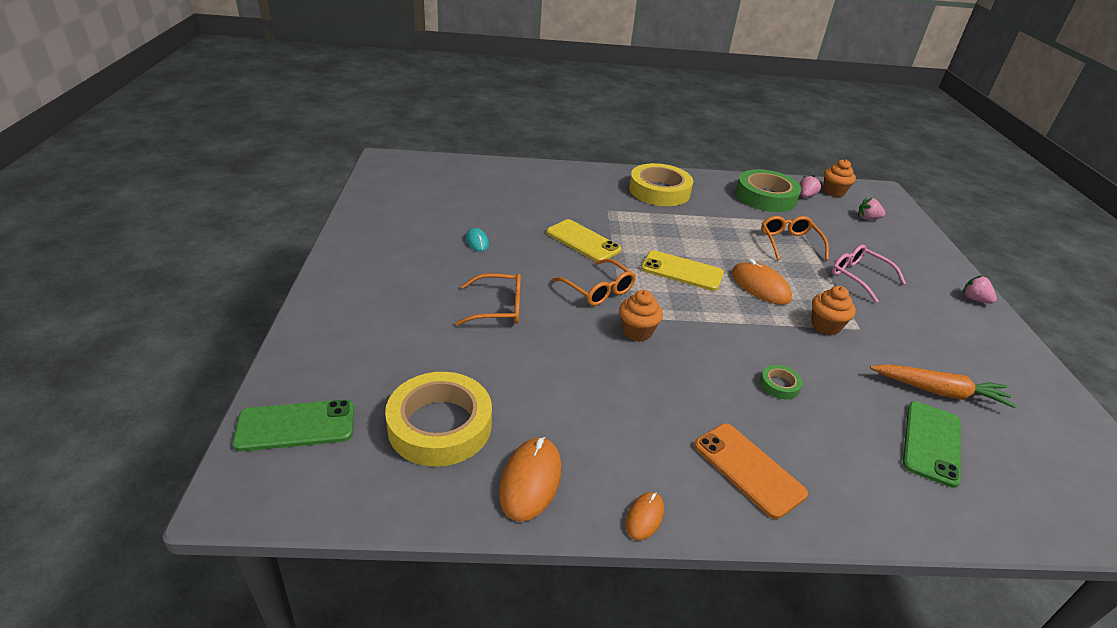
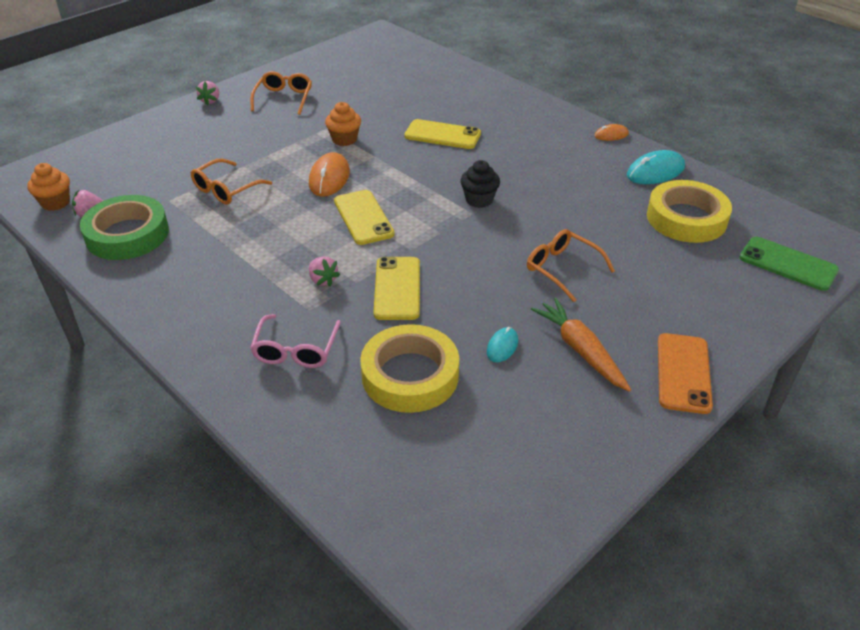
camera: 130 degrees left, 5 degrees up
(530, 480) = (655, 171): orange mouse -> turquoise mouse
(598, 290) = (459, 240): orange glasses -> orange glasses (284, 98)
(637, 331) = (479, 200): orange cupcake -> black cupcake
(659, 191) = (208, 302): yellow tape -> yellow tape (410, 375)
(748, 469) = (529, 122): orange phone -> orange phone (683, 373)
(779, 385) = (442, 135): green tape -> yellow phone
(858, 277) = (244, 146): pink glasses -> pink glasses (296, 350)
(868, 218) = (106, 170): pink strawberry -> pink strawberry (323, 280)
(931, 443) = (415, 85): green phone -> none
(939, 391) = (360, 92): orange carrot -> orange carrot (580, 350)

